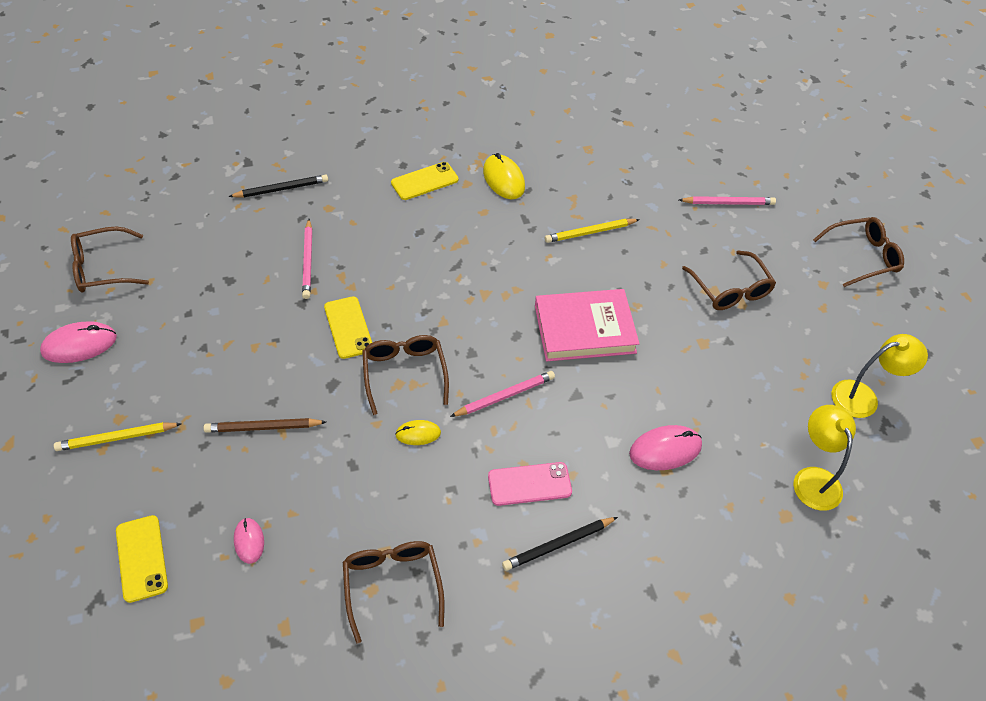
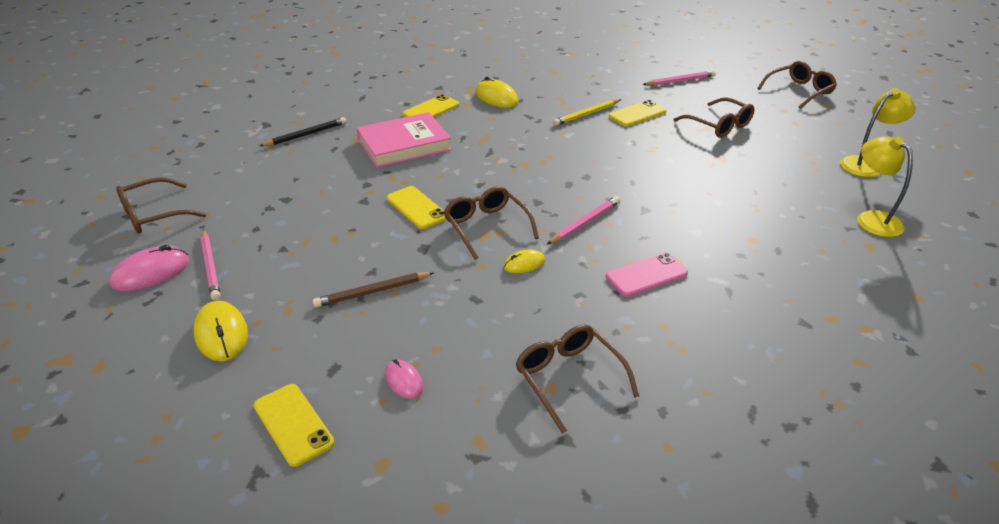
camera: 15 degrees left, 15 degrees down
(116, 438) = (221, 334): yellow pencil -> yellow mouse
(308, 261) = (355, 173): pink pencil -> pink pencil (211, 266)
(558, 545) = (701, 310): black pencil -> none
(584, 329) = (622, 169): pink book -> pink book (404, 145)
(647, 246) = (637, 114): none -> yellow phone
(665, 449) = (743, 227): pink mouse -> none

